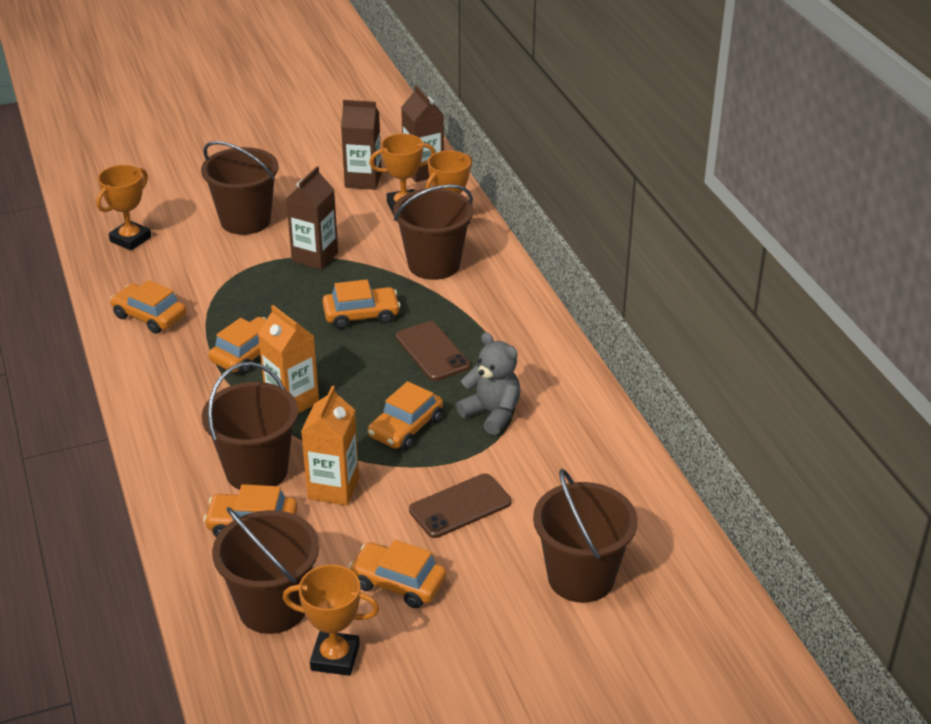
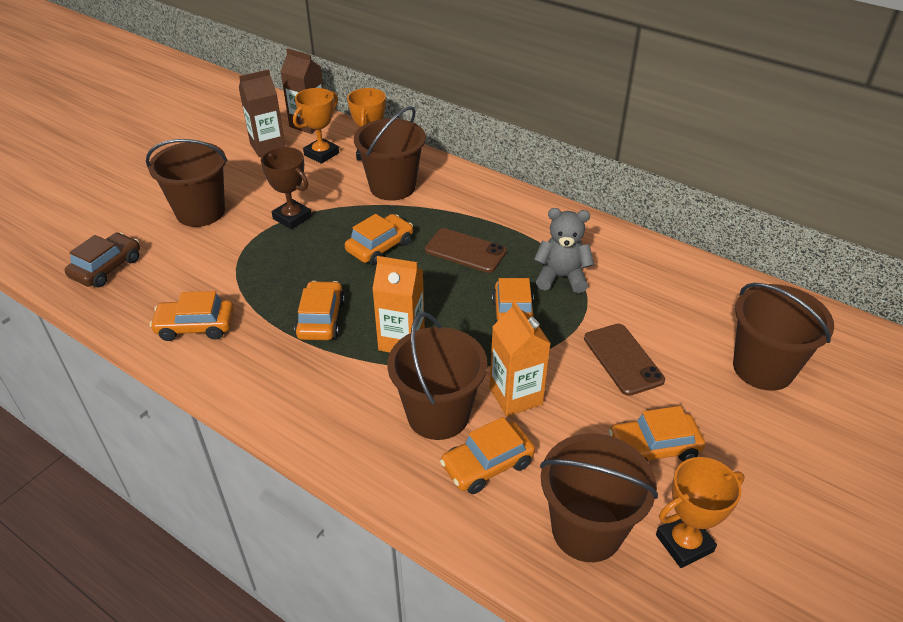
camera: 35 degrees left, 5 degrees up
(130, 239) = (107, 268): orange trophy -> brown car
(315, 257) = (292, 218): brown carton -> brown trophy
(460, 506) = (623, 359): brown phone -> brown phone turned 45 degrees counterclockwise

